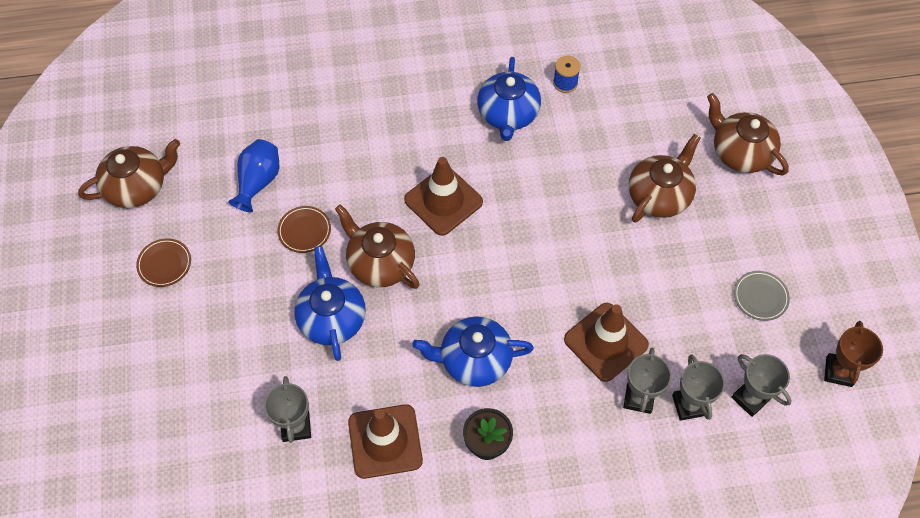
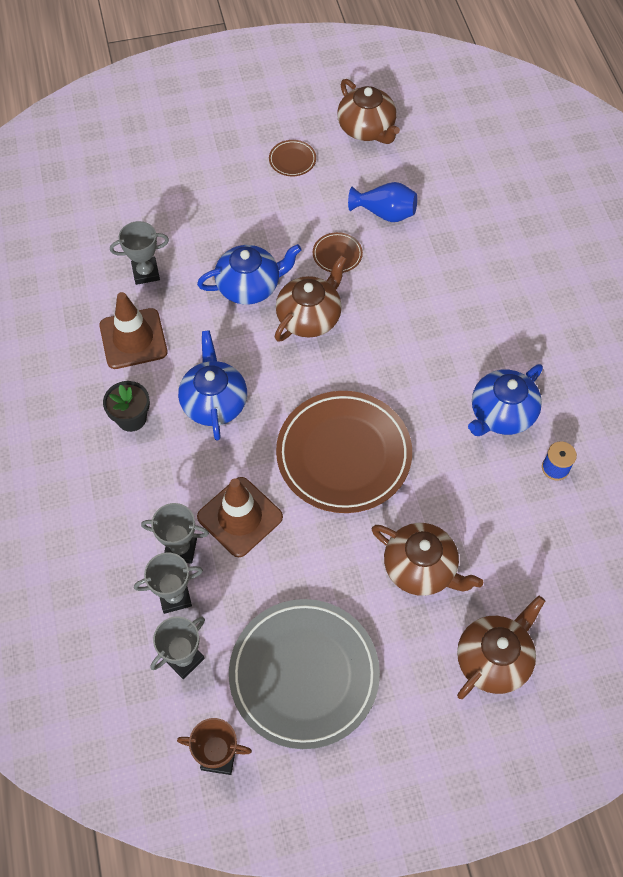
camera: 85 degrees right, 0 degrees up
(443, 201) = (385, 363): brown traffic cone -> none
(508, 114) = (501, 414): blue teapot -> blue teapot turned 45 degrees counterclockwise
(542, 246) = (343, 454): none -> brown plate
(760, 297) = (304, 674): grey plate -> grey plate, size x2.44

